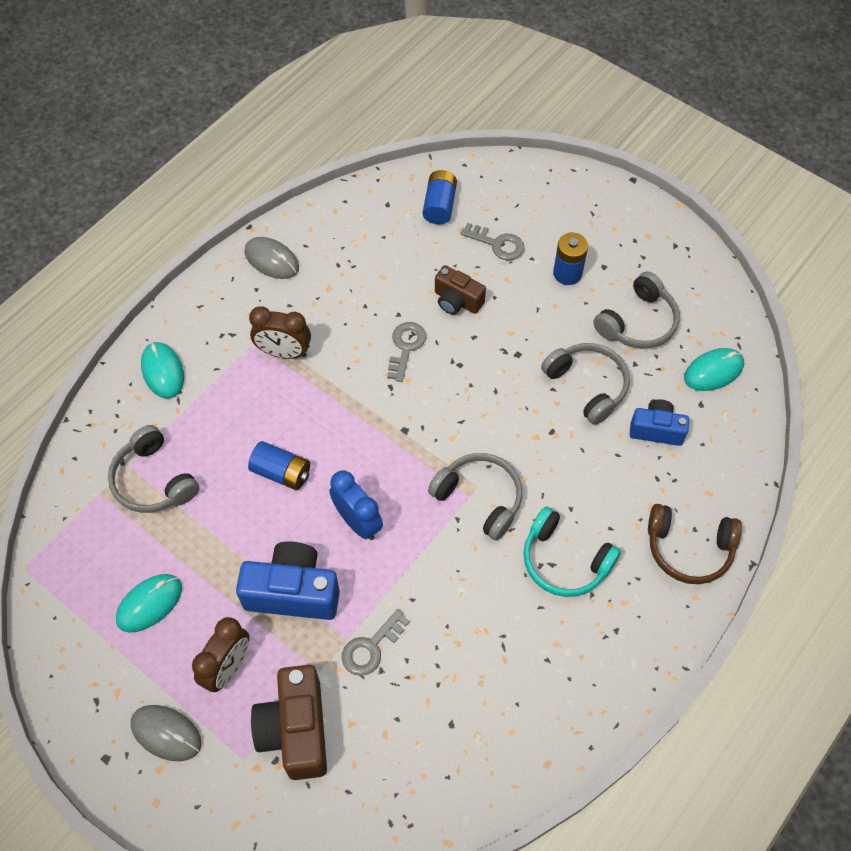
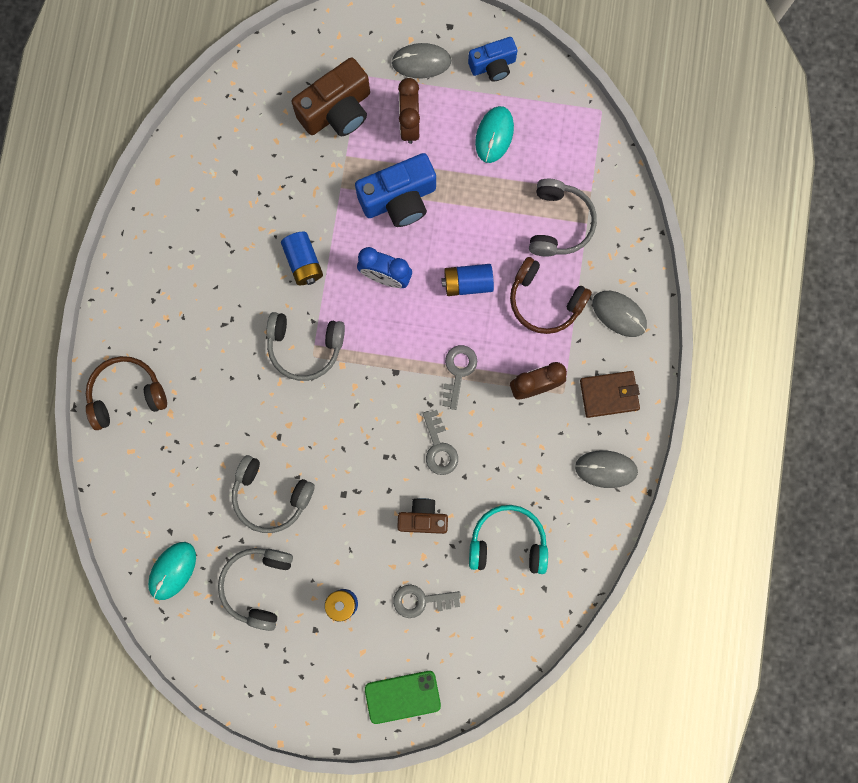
camera: 150 degrees right, 20 degrees up
(154, 480) = (558, 223): grey headphones -> grey headphones turned 75 degrees clockwise
(163, 371) = (619, 314): turquoise mouse -> grey mouse
(221, 418) = (545, 301): none -> brown headphones
(224, 313) = (609, 395): none -> brown wallet
(295, 730) = (337, 111): brown camera -> brown camera turned 90 degrees clockwise
(371, 647) = (320, 192): grey key -> grey key (458, 372)
(439, 205) = (496, 614): blue battery -> blue battery (303, 262)
(555, 188) = (402, 697): none -> green phone
(564, 561) = (215, 332): turquoise headphones -> turquoise headphones (507, 542)
(656, 430) = (196, 486): blue camera -> blue camera (493, 66)

